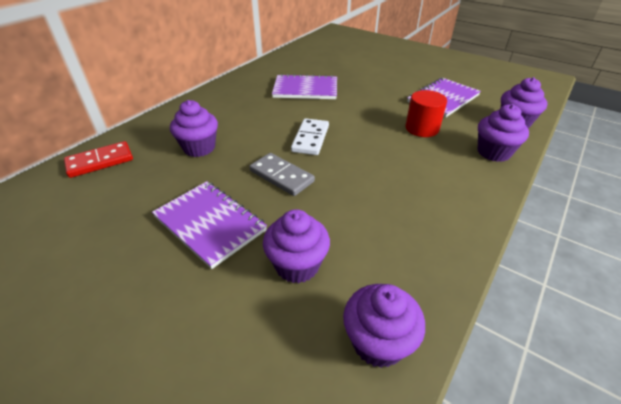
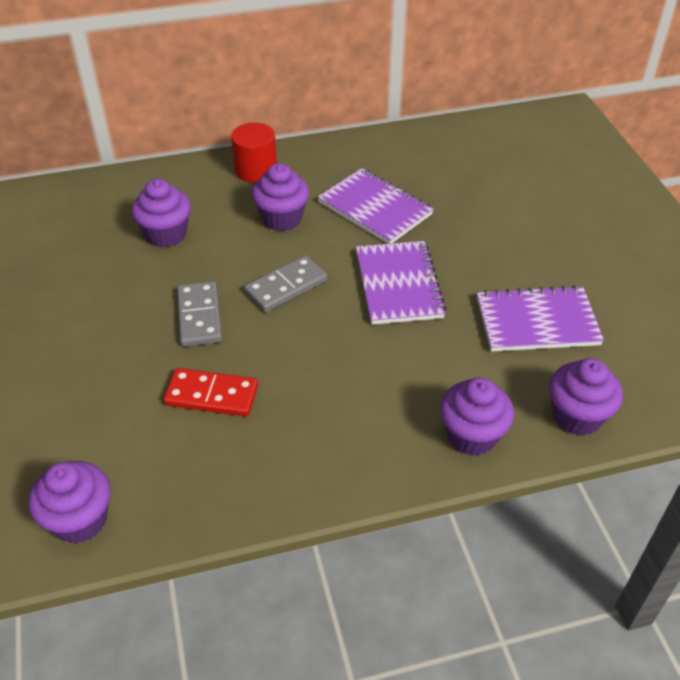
camera: 40 degrees right, 5 degrees up
(100, 161) = (70, 202): red domino -> red domino (212, 395)
(210, 224) = (84, 328): purple notebook -> purple notebook (398, 285)
(297, 265) = (102, 415): purple cupcake -> purple cupcake (282, 218)
(310, 139) = (286, 286): white domino -> grey domino
(422, 128) = (434, 348): red cylinder -> red cylinder (256, 170)

